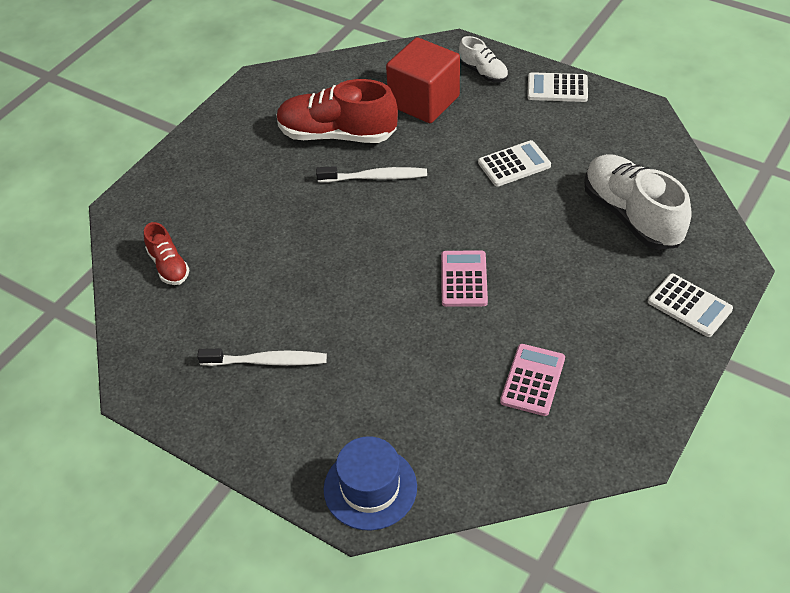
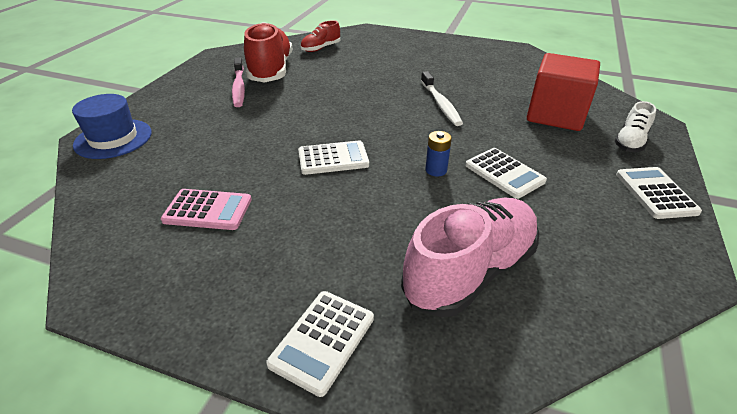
camera: 75 degrees right, 10 degrees down
(266, 361) = (239, 87): white toothbrush -> pink toothbrush
(337, 135) = (480, 83): red shoe -> red shoe (271, 70)
(463, 279) = (333, 158): pink calculator -> white calculator
(500, 207) = (436, 170): none -> blue battery
(631, 216) = (470, 271): white shoe -> pink shoe

